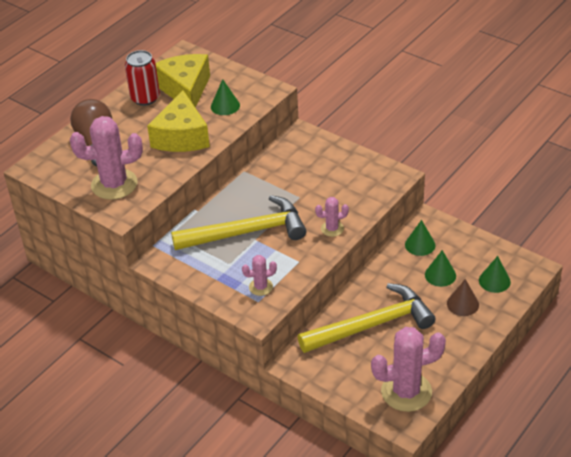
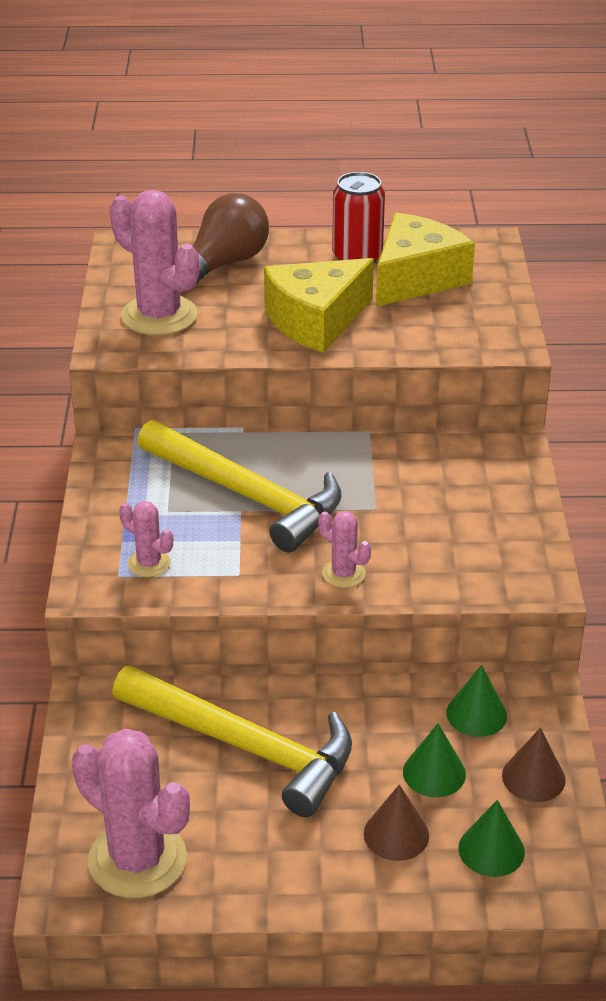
camera: 50 degrees right, 5 degrees down
(225, 106) = (425, 325): green cone -> none
(468, 248) = (533, 777): none -> brown cone

